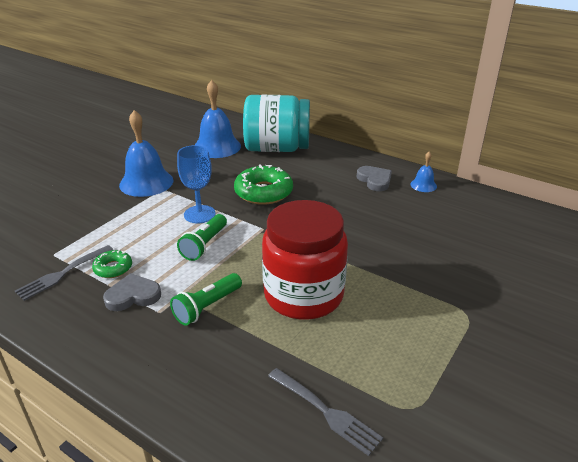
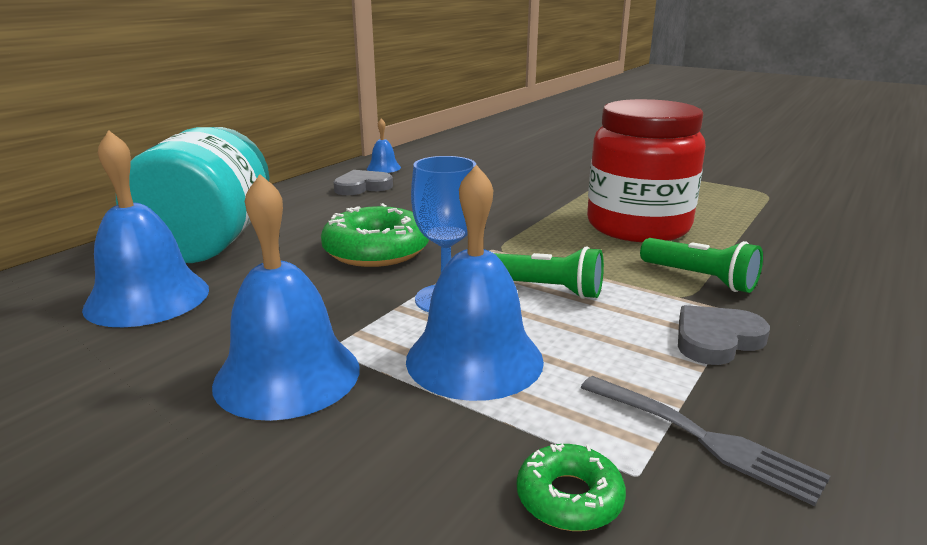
camera: 90 degrees left, 10 degrees down
(113, 268) = (651, 372): green donut -> green donut (569, 498)
(133, 296) = (716, 339): grey heart -> grey heart turned 75 degrees clockwise
(142, 222) = (474, 359): none -> blue bell
(325, 411) = (806, 220): grey fork -> none

